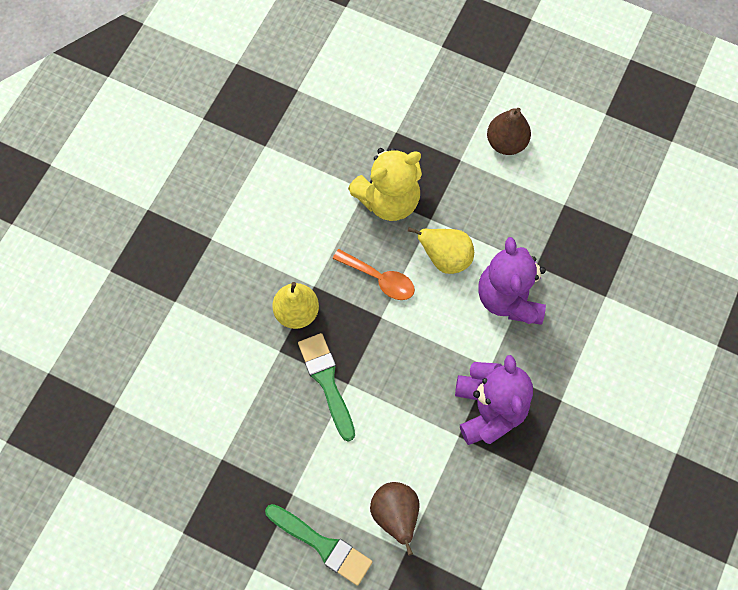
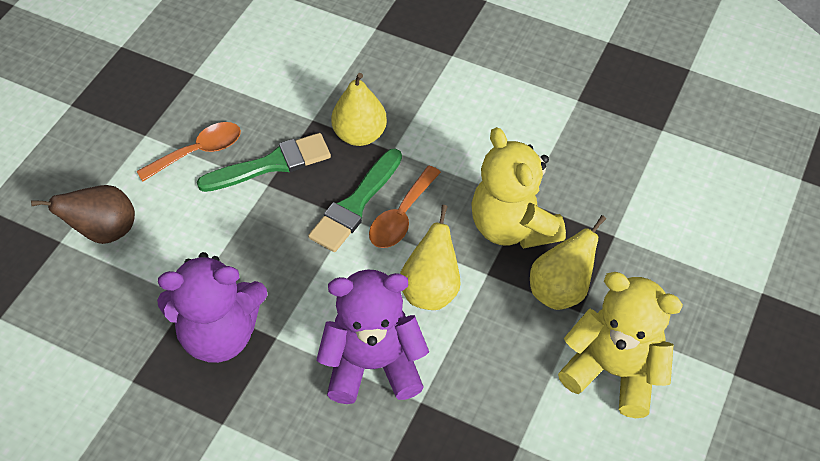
camera: 90 degrees right, 15 degrees down
(312, 444) = (199, 152): none -> orange spoon
(322, 545) = (83, 162): green brush -> green brush (355, 205)
(443, 171) = (560, 290): none -> yellow pear
(506, 142) = (613, 371): brown pear -> yellow teddy bear

